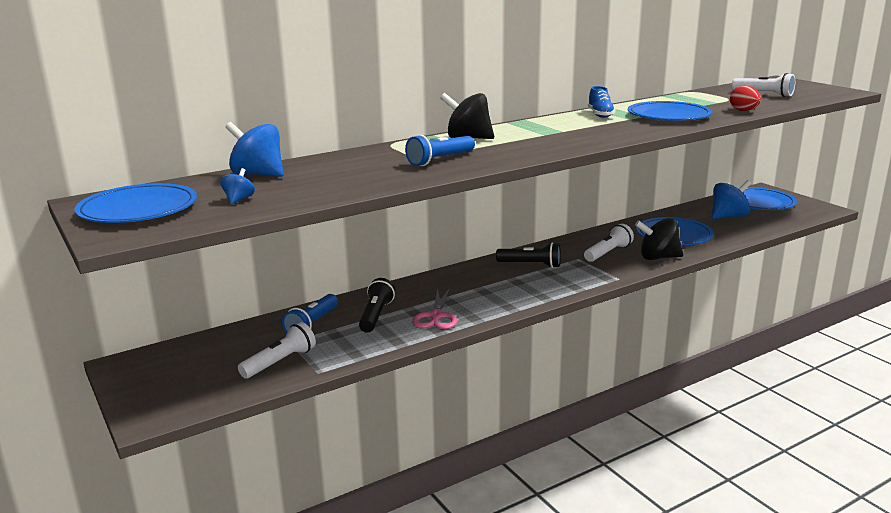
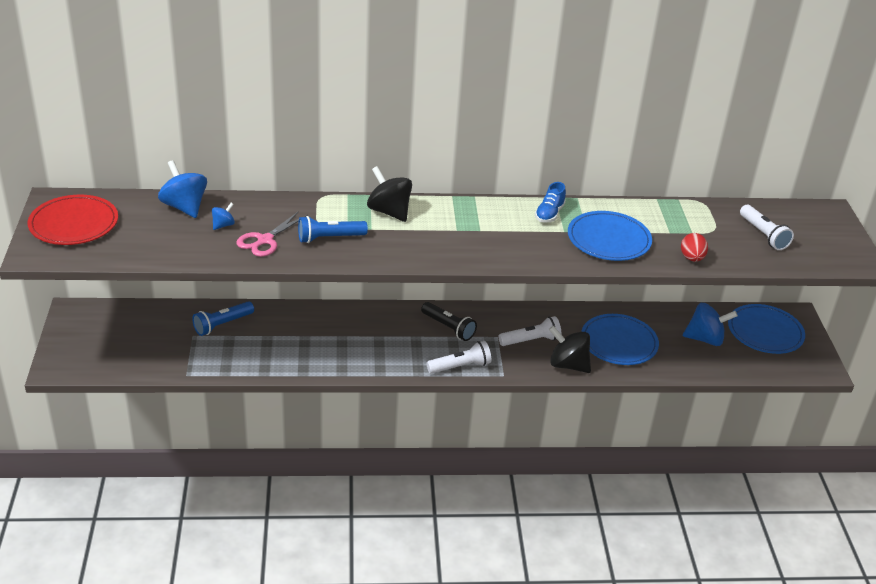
camera: 25 degrees right, 15 degrees up
(138, 209) = (74, 223): blue plate -> red plate
(239, 200) = (142, 238): blue spinning top -> blue spinning top (223, 225)
(280, 362) = (170, 354): white flashlight -> white flashlight (460, 366)
(376, 315) = (274, 335): black flashlight -> none
(436, 316) = (316, 355): pink scissors -> pink scissors (265, 240)

